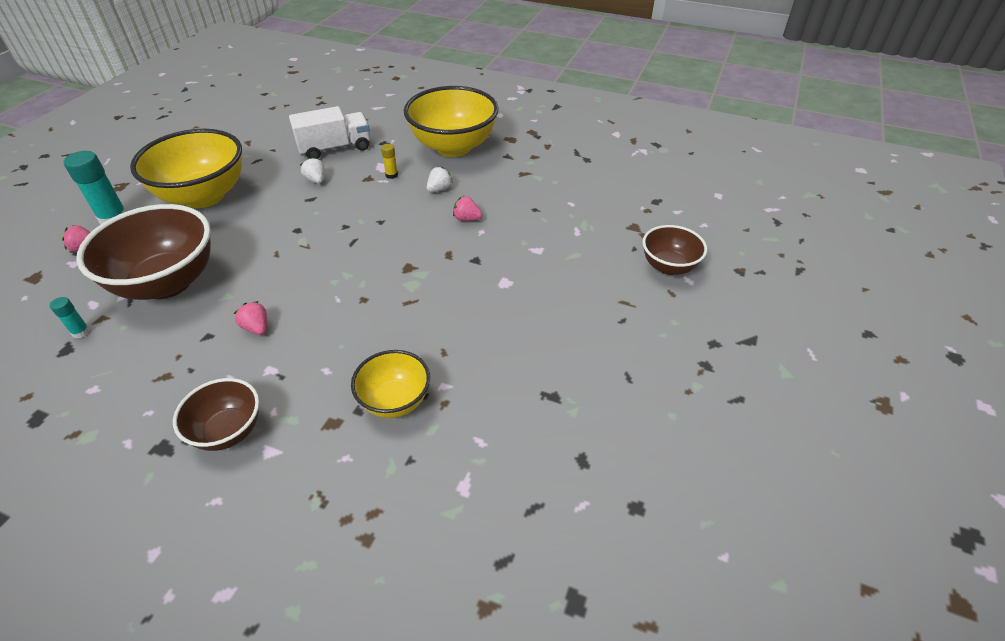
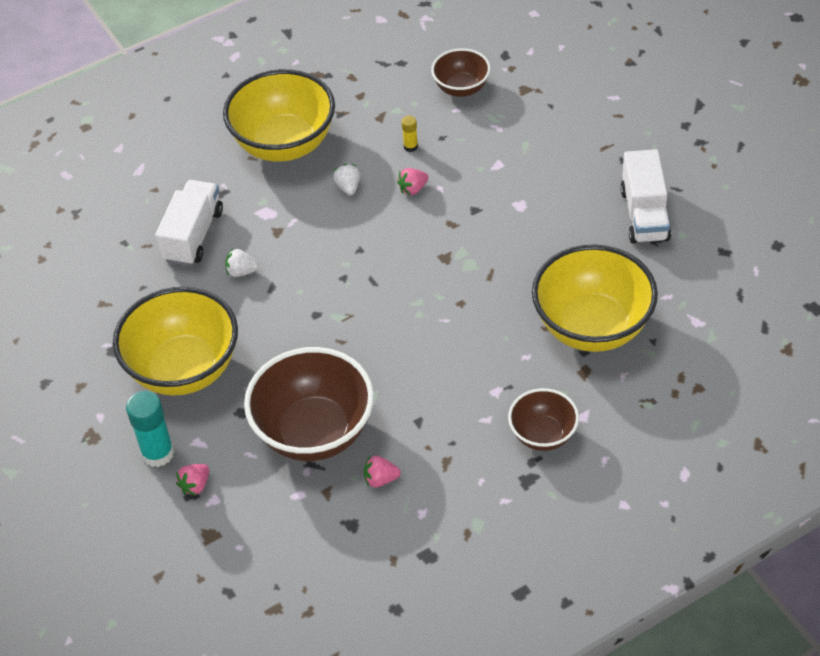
camera: 50 degrees left, 5 degrees up
(81, 332) = (335, 509): turquoise glue stick -> none
(256, 328) = (436, 385): pink strawberry -> pink strawberry (380, 479)
(391, 175) = (289, 211): yellow glue stick -> yellow glue stick (410, 147)
(395, 401) = (592, 327): yellow bowl -> yellow bowl, size x1.83
(571, 369) = (644, 214): none -> white truck
(668, 266) = (589, 98): brown bowl -> brown bowl (461, 88)

